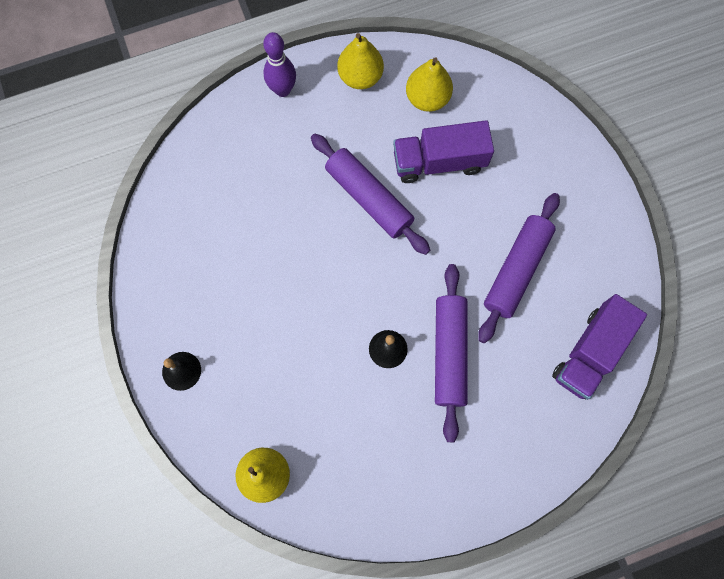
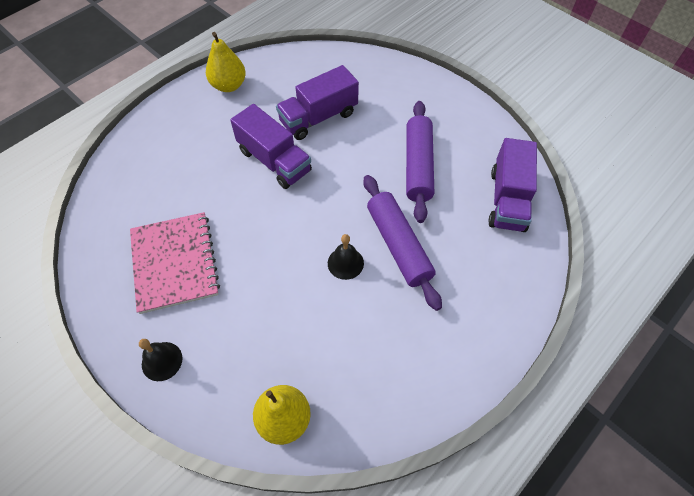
camera: 25 degrees left, 15 degrees down
(227, 275) = (174, 263): none -> pink notebook
(283, 90) = (168, 114): purple bowling pin -> none
(369, 198) = (274, 161): purple rolling pin -> purple truck
(427, 98) = (288, 82): yellow pear -> none

